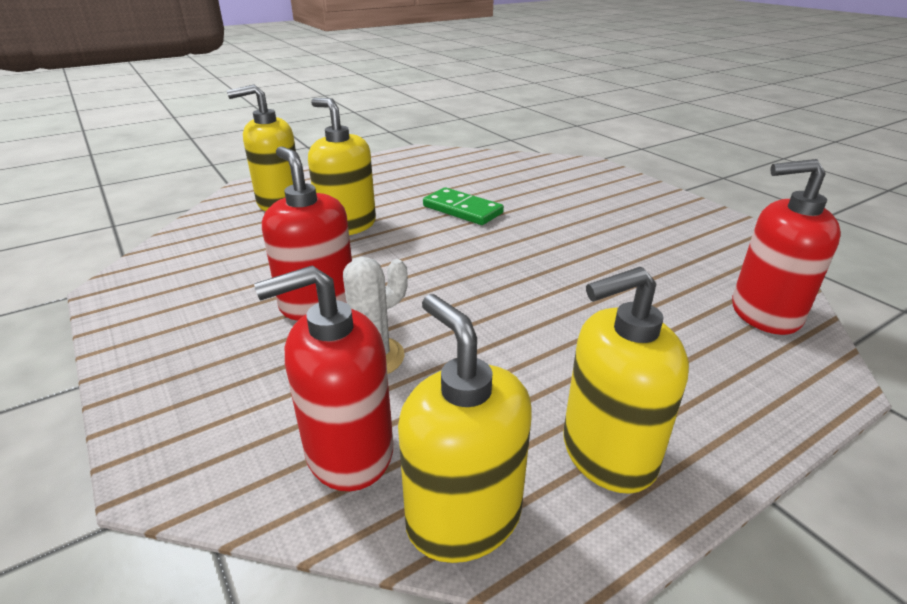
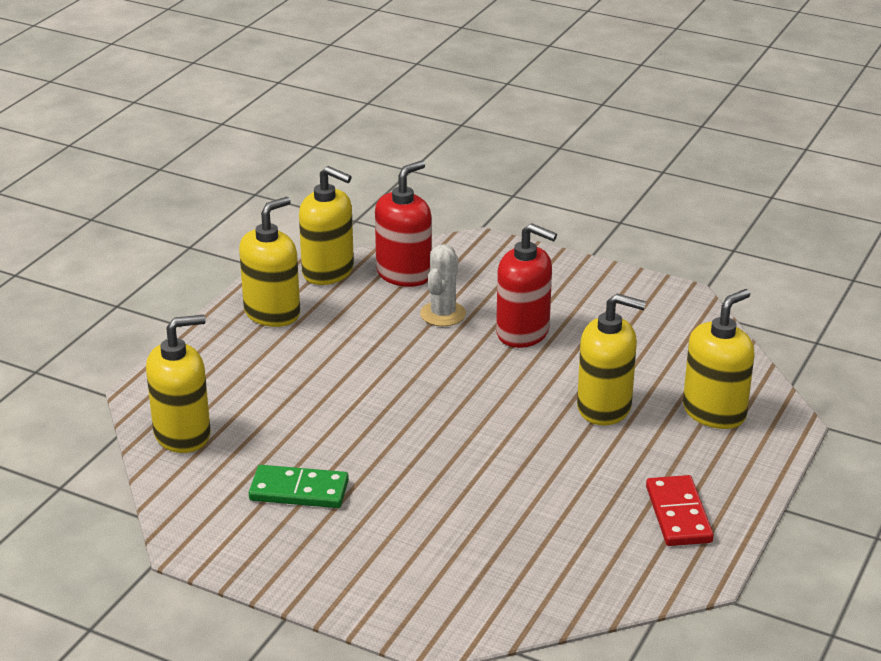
camera: 150 degrees right, 0 degrees up
(393, 169) = (678, 514): none -> red domino
(462, 210) = (518, 469): green domino -> green domino (299, 491)
(764, 313) = (183, 434): red soap dispenser -> yellow soap dispenser

